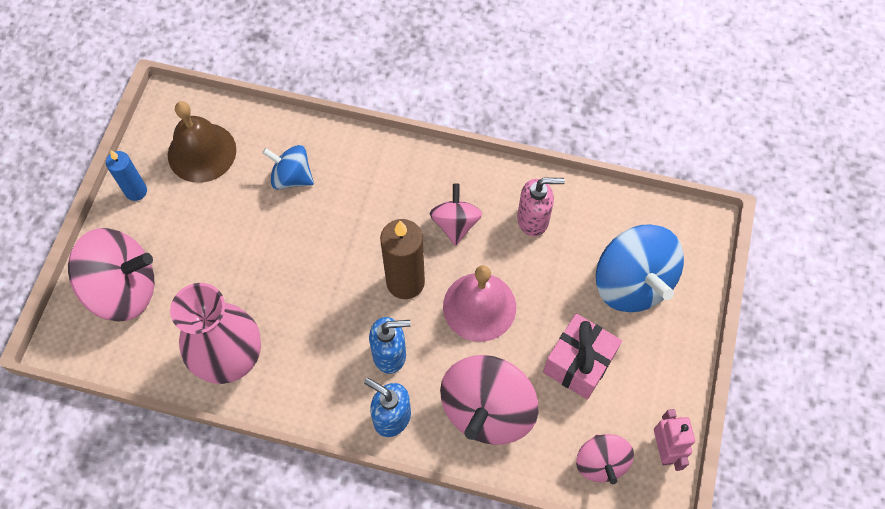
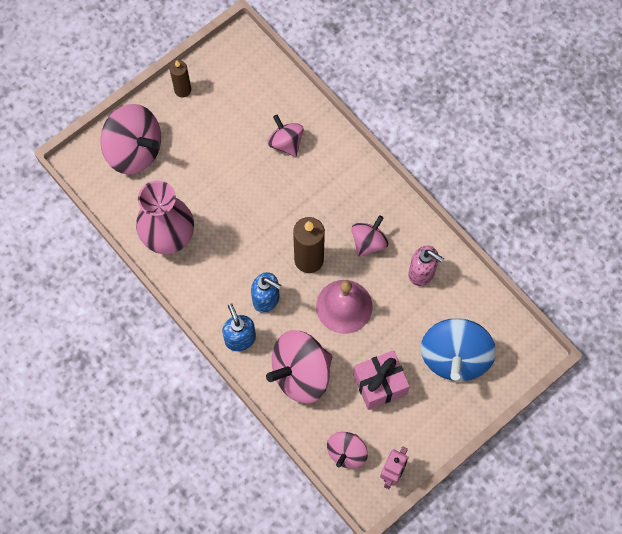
camera: 35 degrees right, 5 degrees up
(136, 191) = (183, 90): blue candle -> brown candle
(202, 152) = (240, 89): brown bell -> none
(292, 177) = (286, 143): blue spinning top -> pink spinning top

